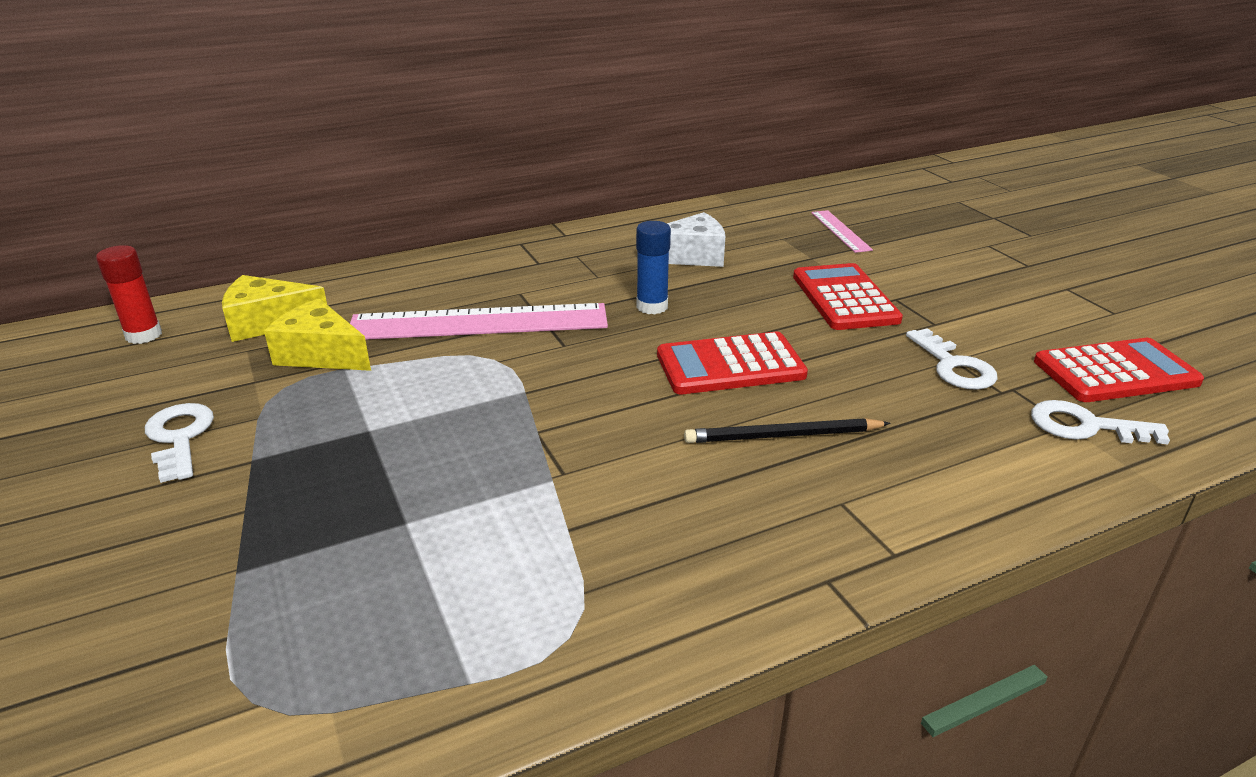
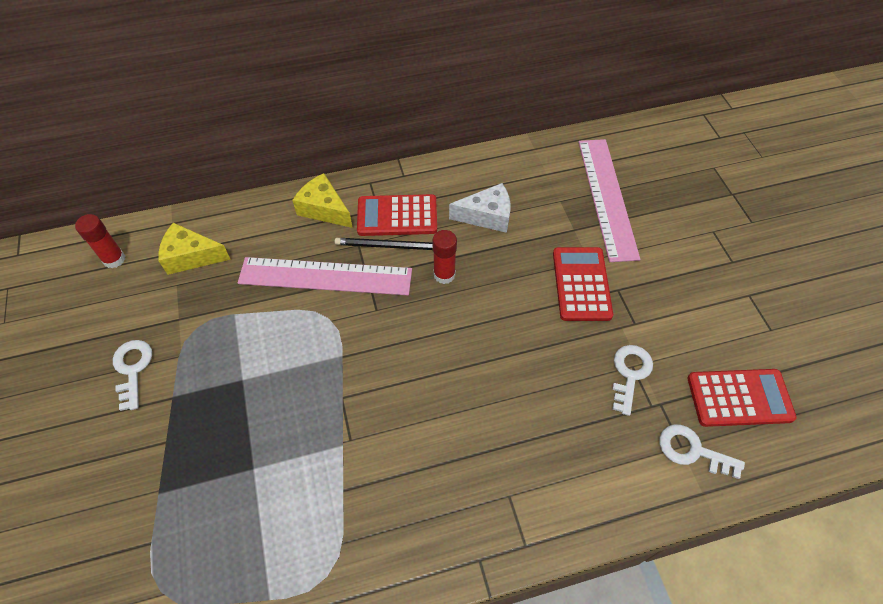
camera: 10 degrees right, 25 degrees up
(321, 354) = (221, 297): yellow cheese -> yellow cheese (324, 209)
(652, 306) = (444, 275): blue glue stick -> red glue stick
(730, 365) = (479, 349): red calculator -> red calculator (397, 216)
(783, 436) = (493, 427): black pencil -> black pencil (388, 246)
(840, 231) = (607, 197): pink ruler -> pink ruler, size x2.07
(954, 366) = (629, 374): white key -> white key turned 150 degrees counterclockwise

